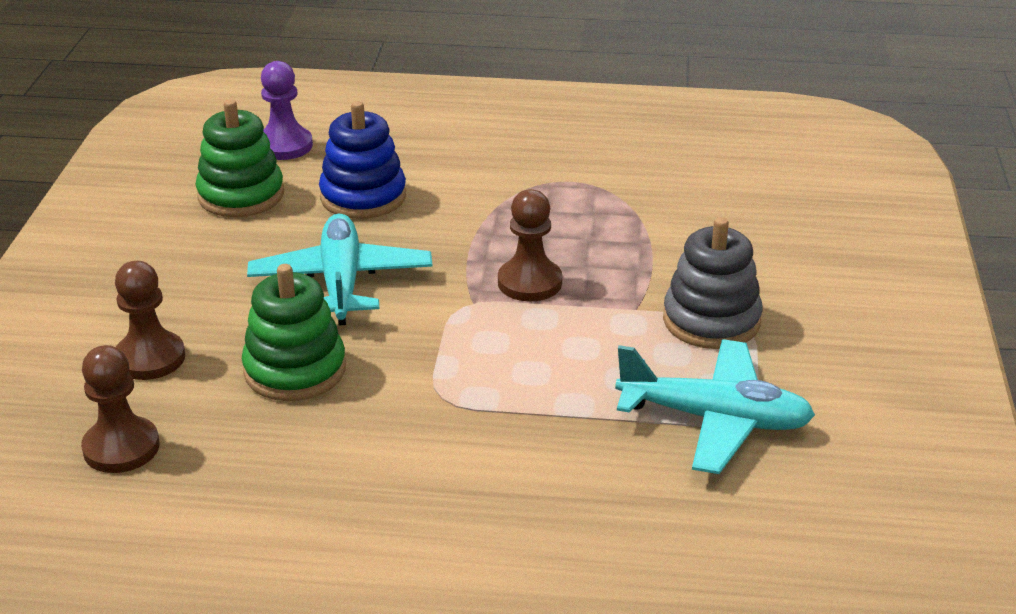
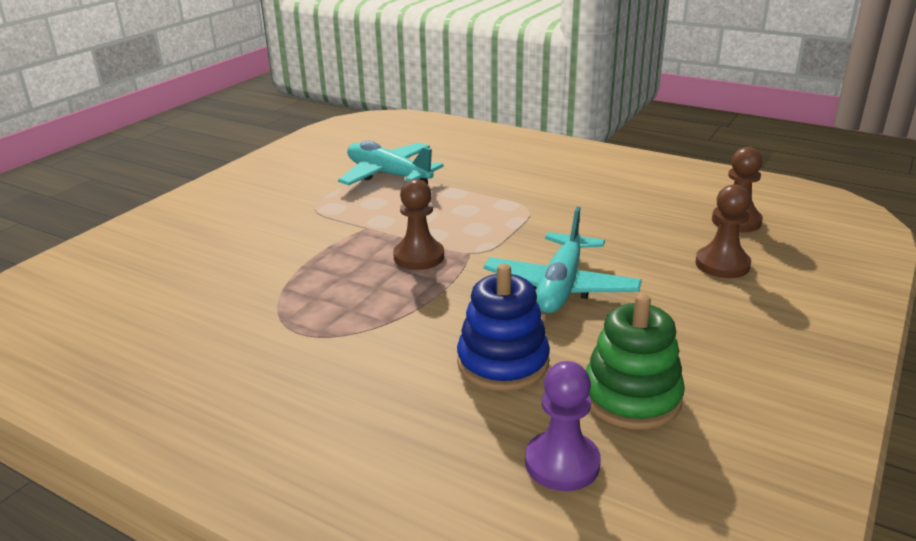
camera: 155 degrees left, 5 degrees down
(295, 370) = (616, 238): green stacking toy -> none
(711, 321) = (329, 213): grey stacking toy -> none

